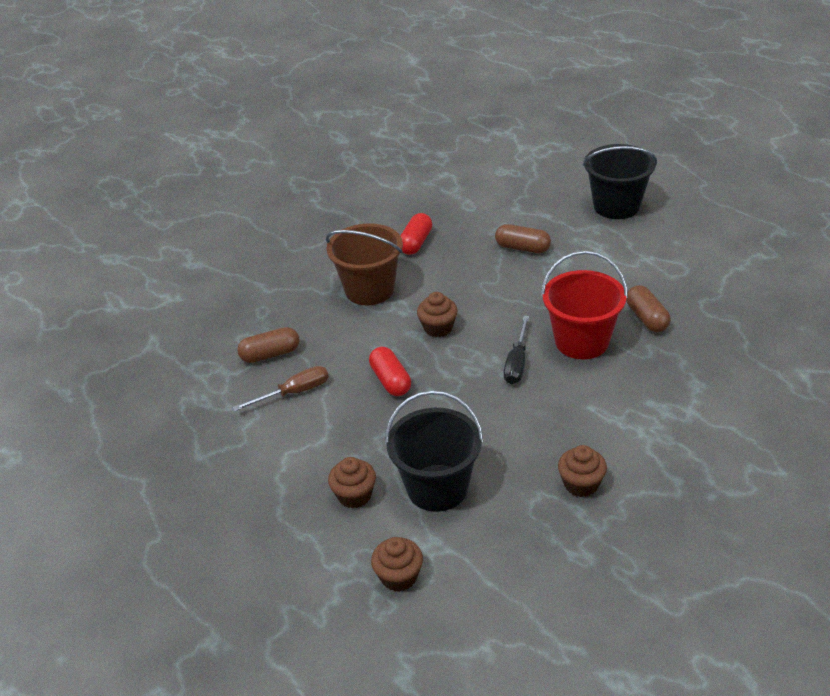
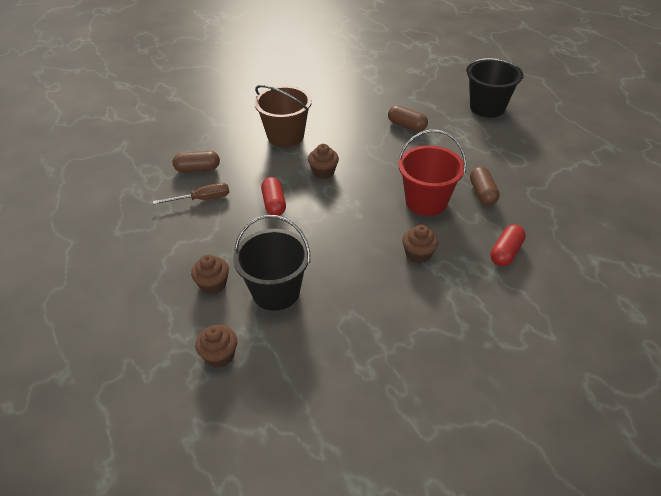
camera: 10 degrees right, 5 degrees up
(415, 243) = (331, 109): red capsule -> red capsule (505, 252)
(517, 363) = (371, 208): black screwdriver -> none
(581, 484) = (386, 312): brown cupcake -> brown cupcake (418, 254)

